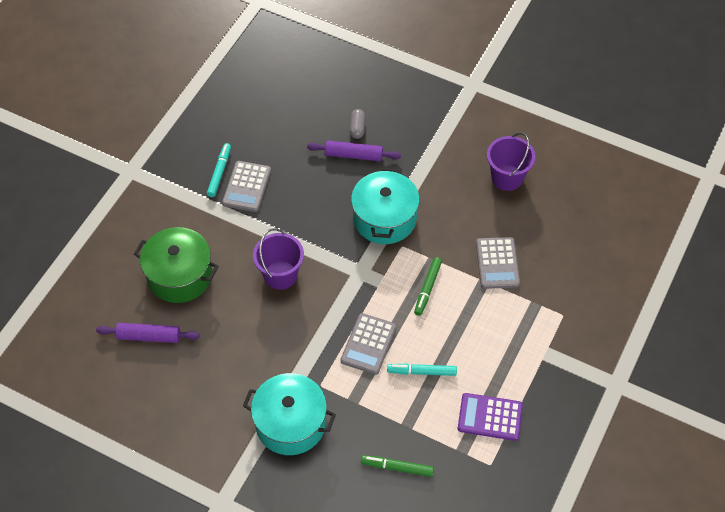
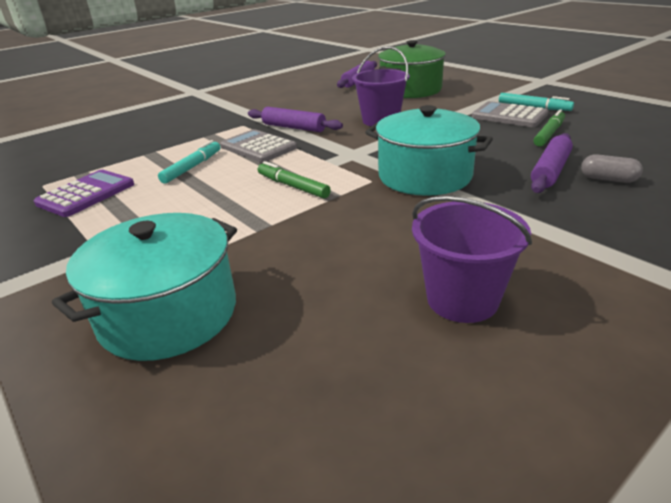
camera: 115 degrees right, 25 degrees down
(290, 423) = (223, 113): turquoise pot -> turquoise pot (168, 314)
(315, 337) = (294, 127): none -> purple rolling pin
(397, 467) = (119, 144): green marker -> green marker (549, 134)
(497, 263) = (282, 245): grey calculator -> none

